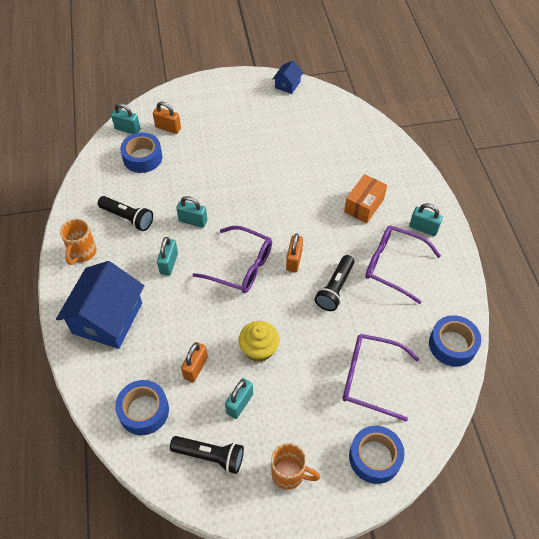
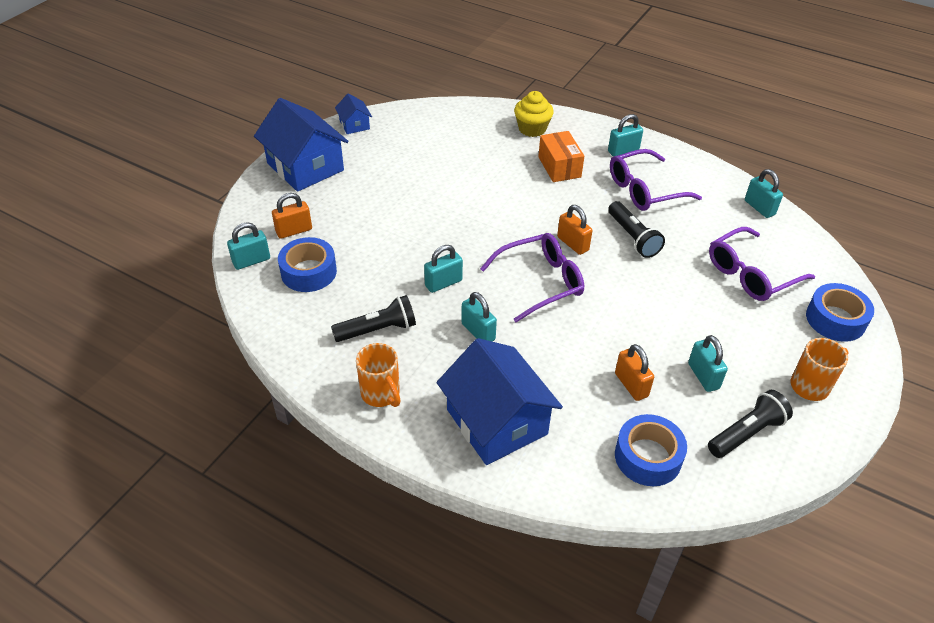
camera: 50 degrees left, 10 degrees down
(225, 93) = (305, 167): none -> blue house
(259, 349) = (652, 326): yellow cupcake -> yellow cupcake (532, 129)
(452, 345) = (759, 208): blue tape -> turquoise padlock

